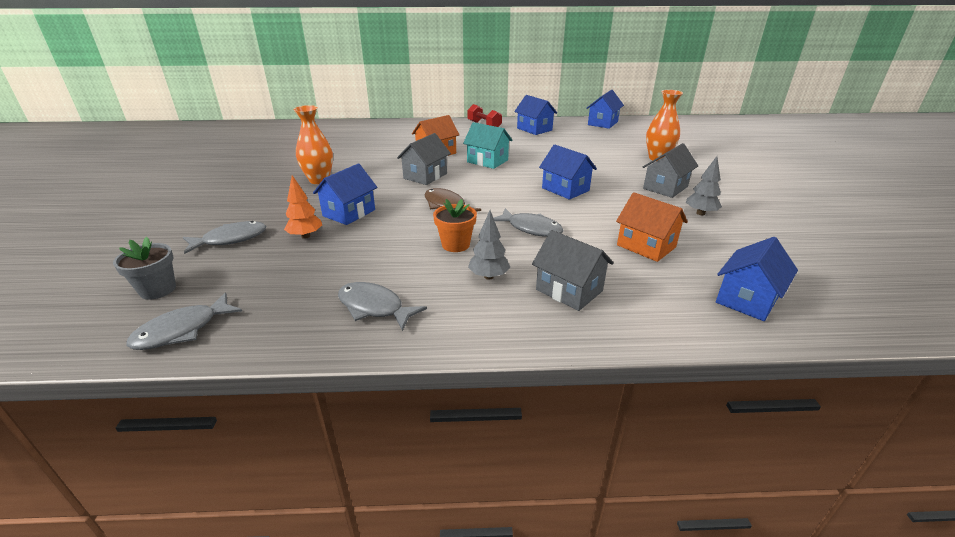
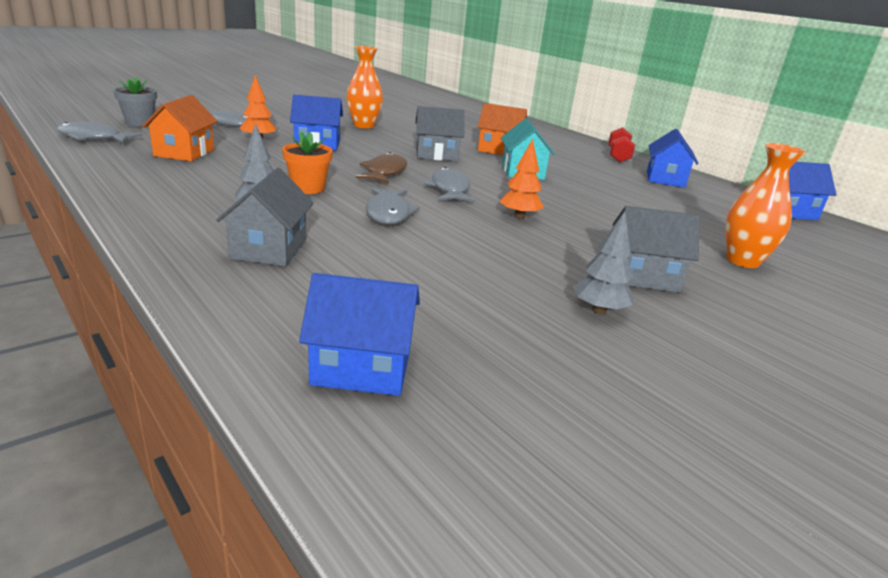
camera: 50 degrees right, 5 degrees down
(374, 307) = (165, 179): grey fish -> grey fish (450, 189)
(565, 189) = (519, 217): blue house -> orange tree
(646, 246) = (432, 280): orange house -> orange house (184, 153)

